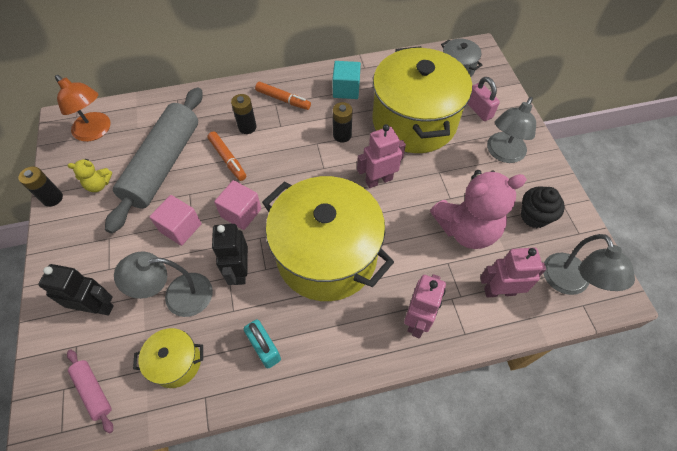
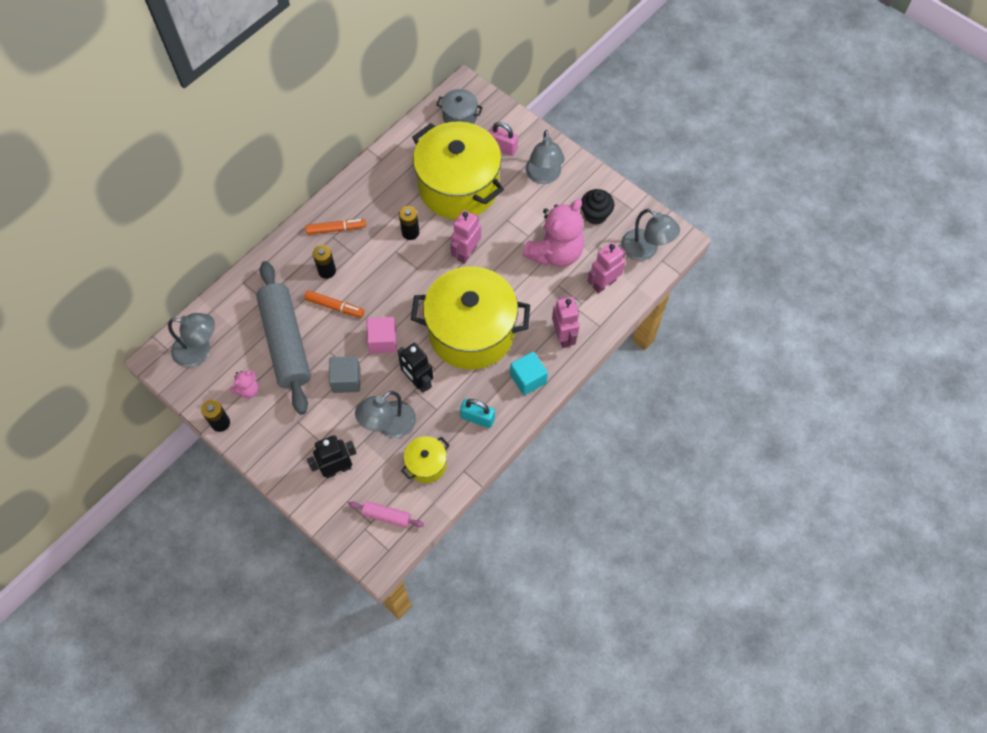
camera: 35 degrees left, 5 degrees up
(96, 131) = (199, 351): orange lamp -> grey lamp
(99, 185) = (248, 390): yellow teddy bear -> pink teddy bear
(180, 228) = (346, 380): pink cube -> grey cube
(346, 89) = (382, 189): turquoise cube -> turquoise cube (528, 379)

